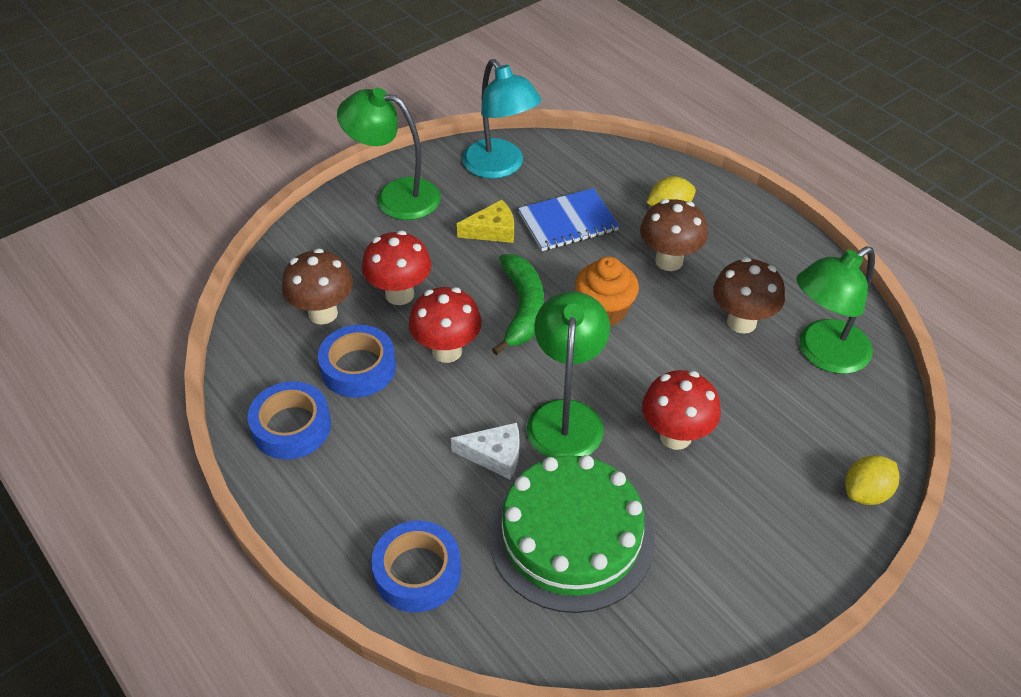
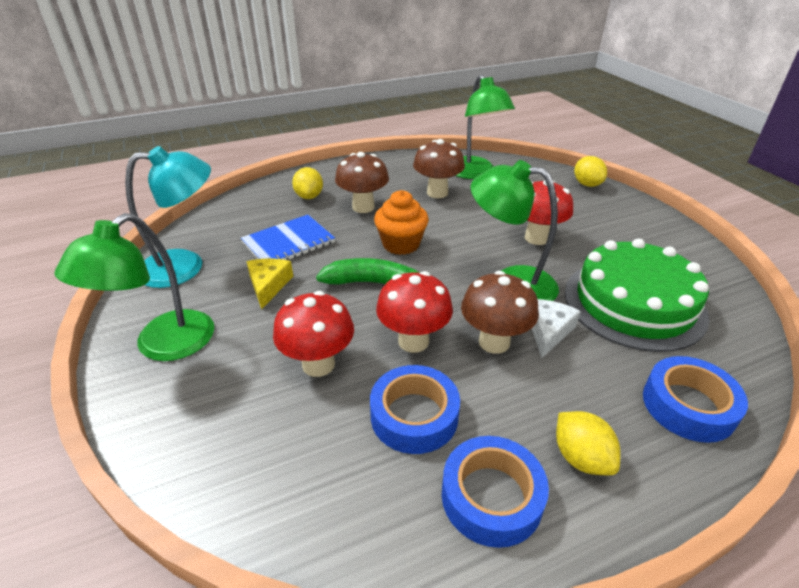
camera: 75 degrees left, 10 degrees down
(323, 313) = (314, 439): brown mushroom -> brown mushroom (494, 342)
(338, 483) = (581, 458): none -> yellow lemon
(568, 222) = (288, 243): blue notebook -> blue notebook turned 60 degrees clockwise

